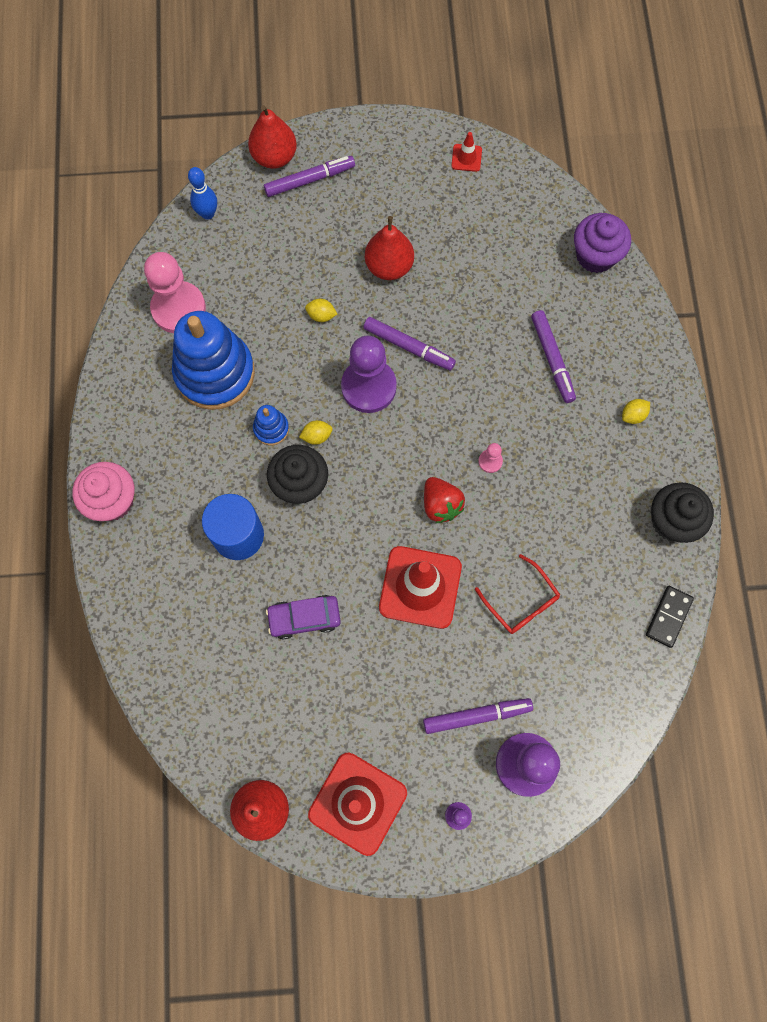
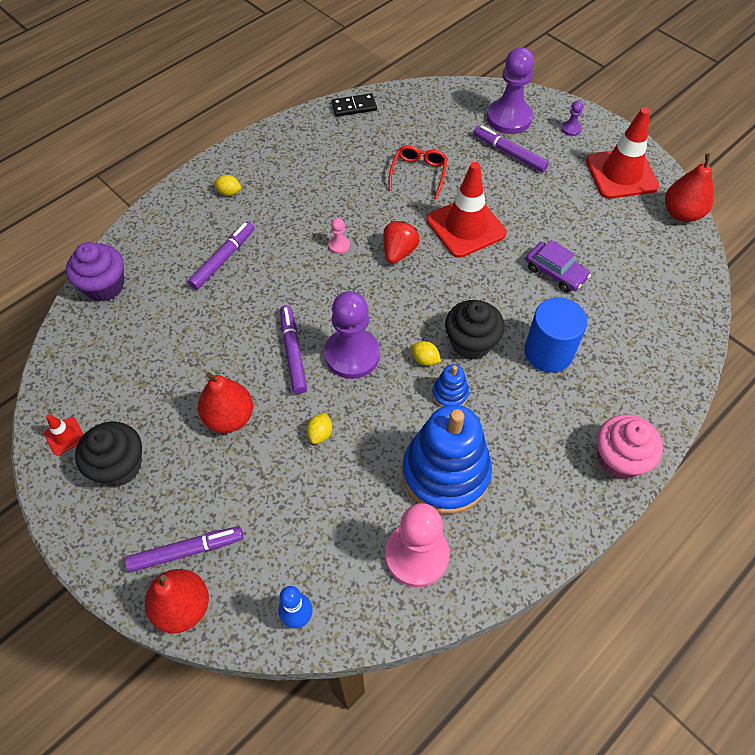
camera: 130 degrees left, 15 degrees down
(310, 180) = (186, 551): purple marker -> purple marker turned 135 degrees clockwise
(321, 315) = (320, 433): yellow lemon -> yellow lemon turned 45 degrees clockwise
(672, 521) = (289, 136): black cupcake -> black cupcake (119, 466)

